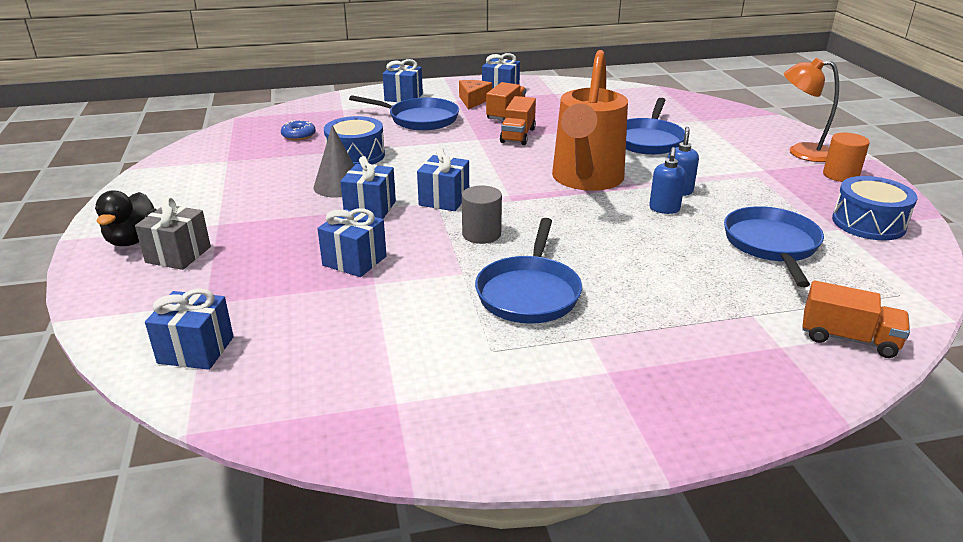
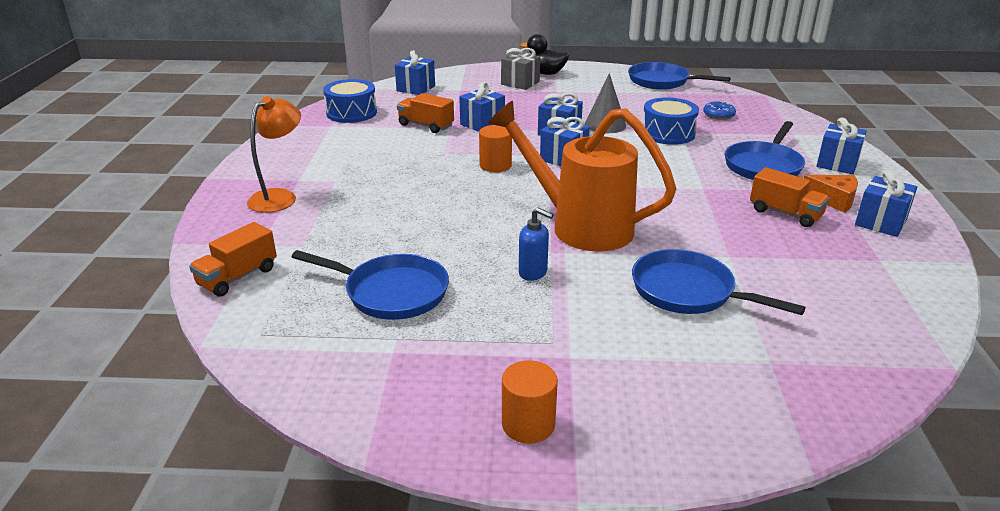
camera: 105 degrees right, 0 degrees up
(481, 234) = (495, 165): grey cylinder -> orange cylinder
(518, 135) = (711, 210): orange truck -> orange truck (426, 125)
(529, 292) = (402, 170): blue pan -> blue pan (662, 81)
(664, 209) = (496, 253): blue soap dispenser -> none
(801, 152) = (622, 420): orange lamp -> orange lamp (280, 197)
(868, 223) = (390, 381): blue drum -> blue drum (351, 113)

